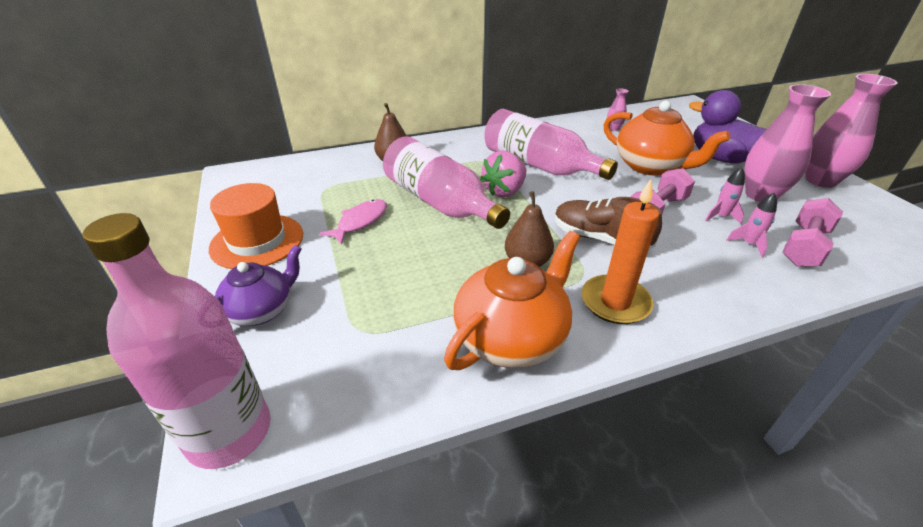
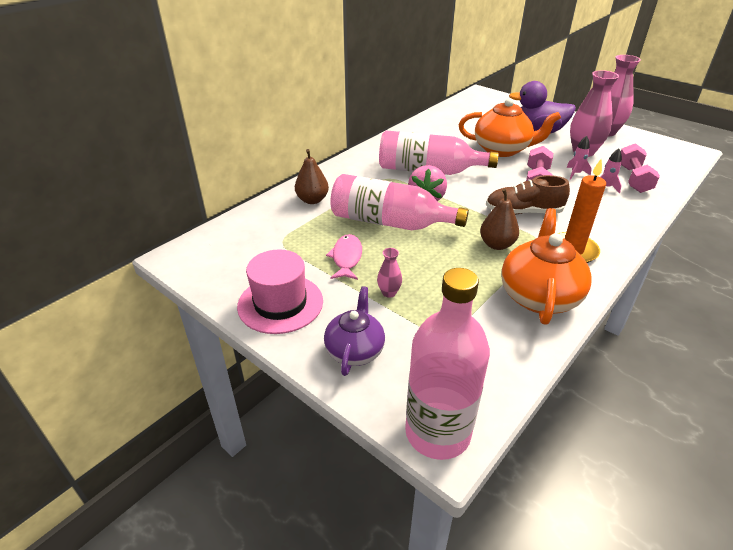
camera: 30 degrees left, 0 degrees up
(257, 241) = (280, 303): orange hat -> pink hat
(614, 128) = (449, 126): pink vase -> pink vase (389, 293)

